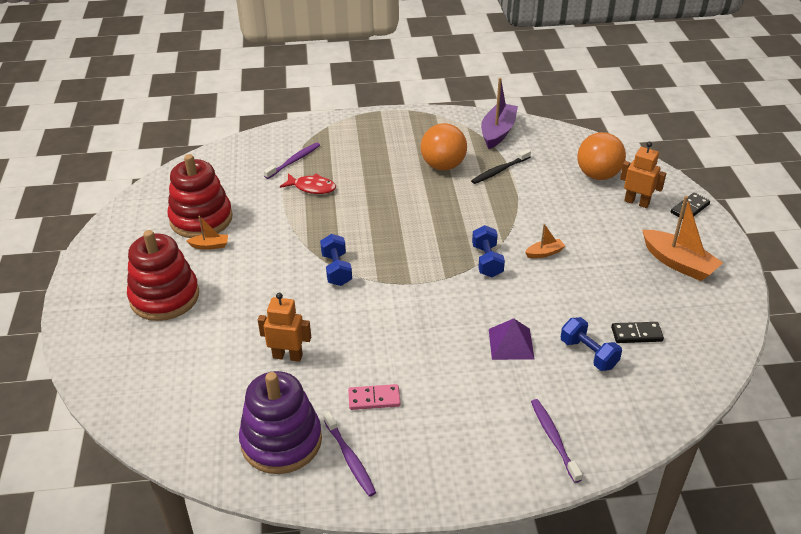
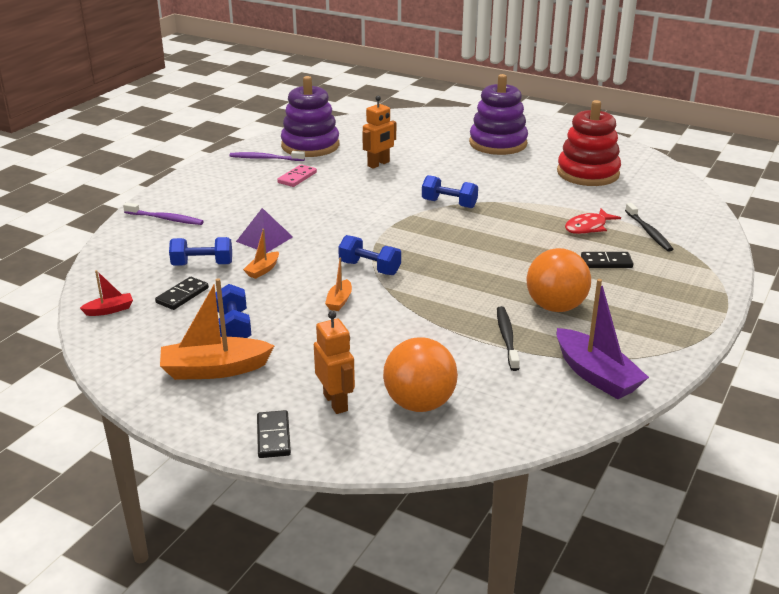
camera: 125 degrees right, 10 degrees down
(164, 297) = (498, 143): red stacking toy -> purple stacking toy
(210, 245) = (544, 169): orange boat -> orange boat (262, 270)
(294, 161) = (648, 232): purple toothbrush -> black toothbrush
(361, 165) = (606, 262): none -> black domino
(633, 282) = (234, 327): none -> blue dumbbell
(637, 202) = (336, 402): orange robot -> orange robot turned 90 degrees counterclockwise
(701, 360) = (109, 310): none -> red boat

